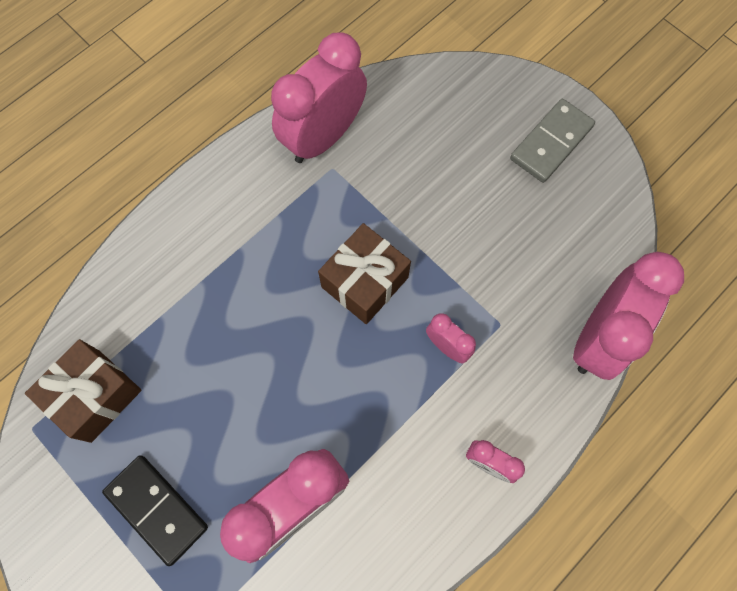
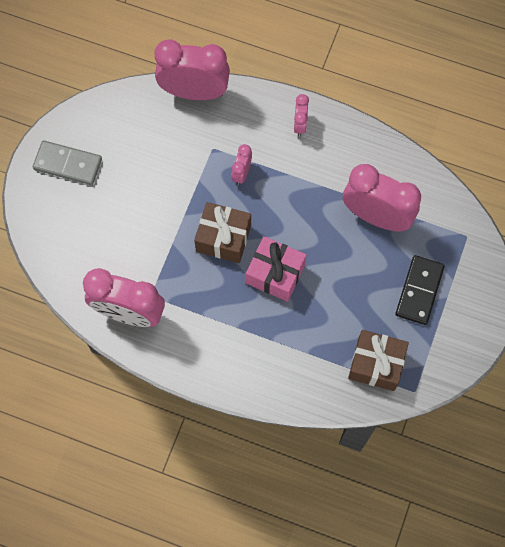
camera: 115 degrees left, 0 degrees up
(283, 324) = (275, 274): none -> pink gift

